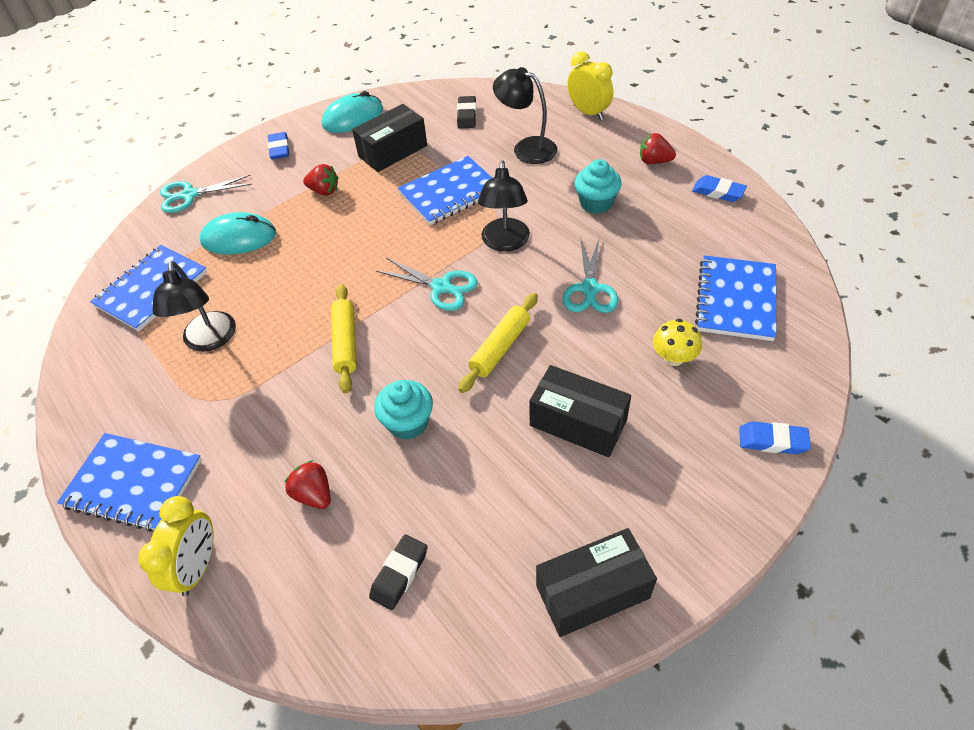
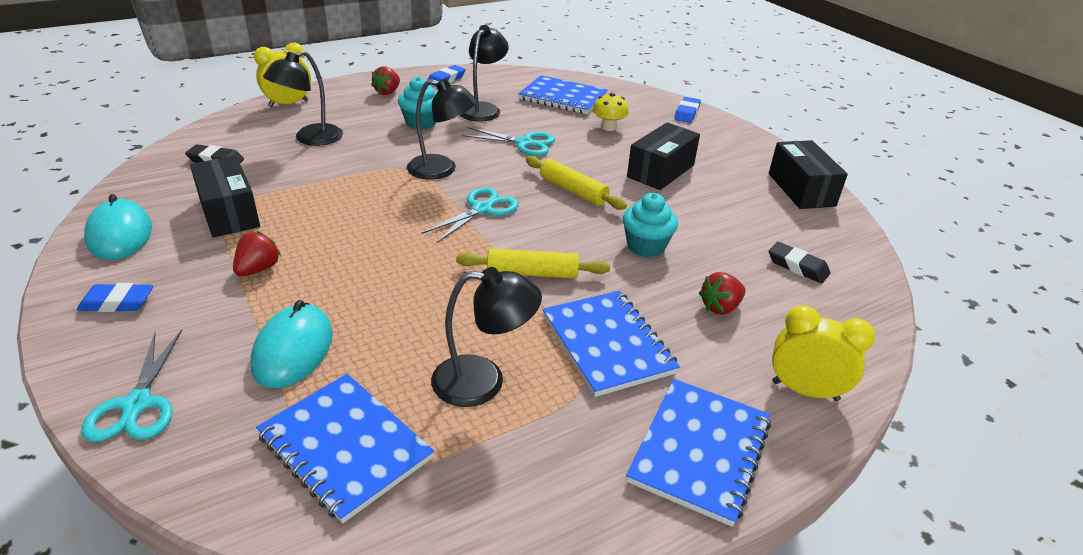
camera: 85 degrees left, 15 degrees down
(450, 193) = (342, 187): blue notebook -> blue notebook (608, 344)
(658, 239) = (483, 109): none -> black lamp

